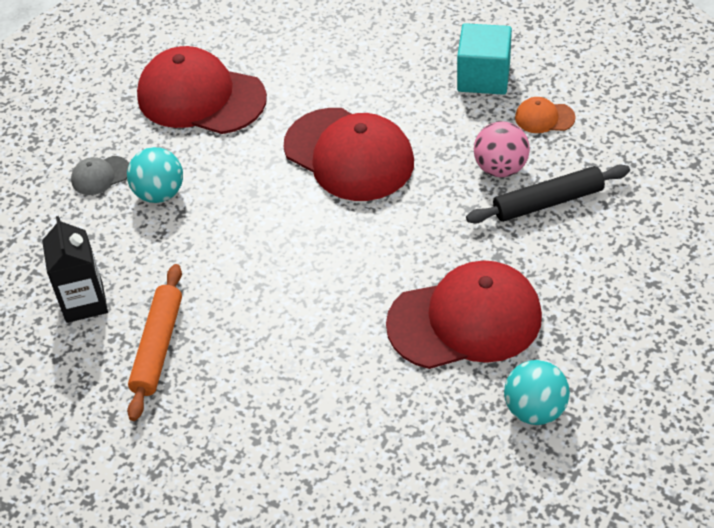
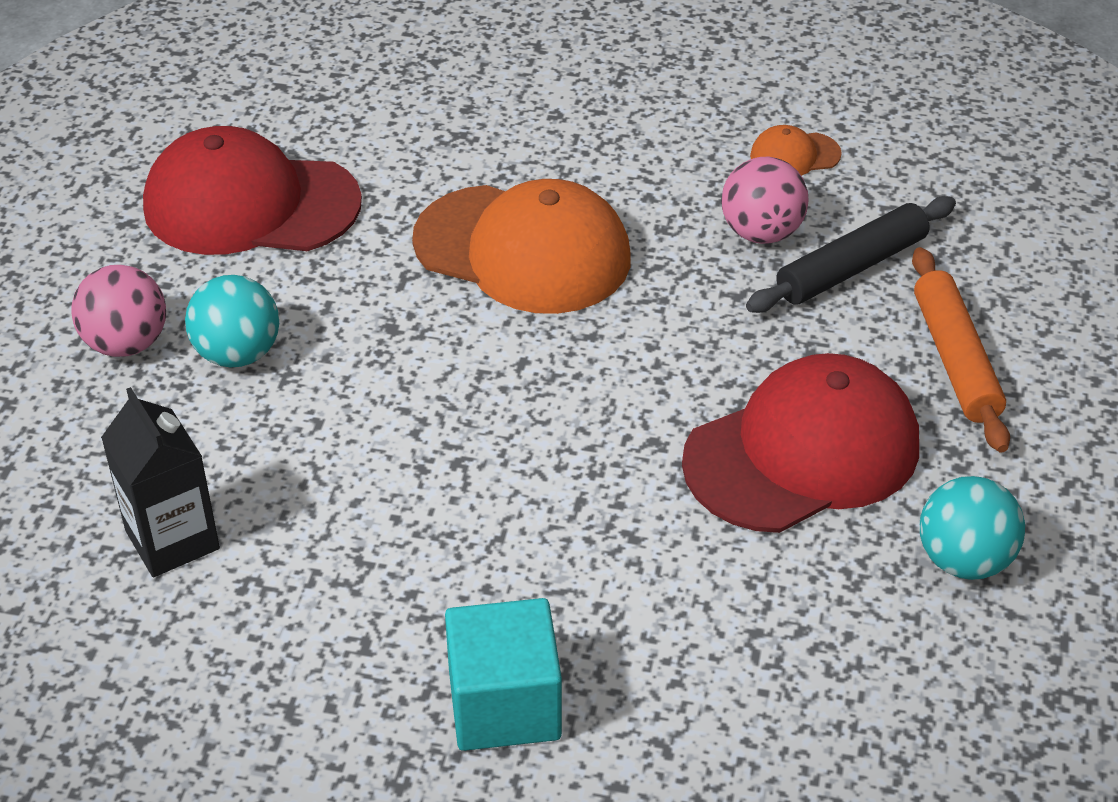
camera: 20 degrees left, 5 degrees down
(100, 175) = (126, 344): grey cap -> pink ball
(158, 347) = (326, 585): orange rolling pin -> orange rolling pin (955, 359)
(349, 155) = (523, 250): red cap -> orange cap
(483, 77) = (681, 114): turquoise cube -> turquoise cube (504, 704)

